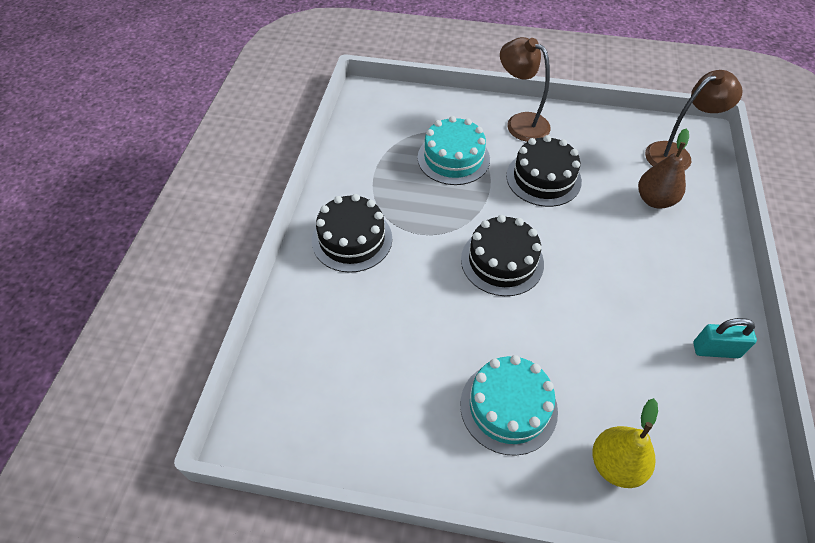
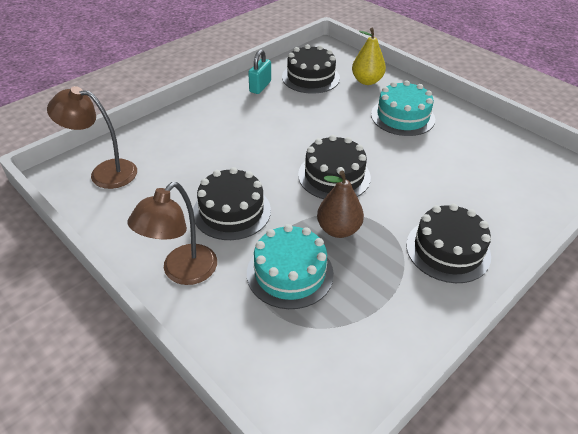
camera: 145 degrees left, 10 degrees down
(520, 123) = (182, 272): brown lamp -> brown lamp turned 45 degrees clockwise
(654, 200) = (174, 155): brown pear -> brown pear (338, 229)
(687, 416) = (310, 77): none -> black cake
(715, 350) = (260, 87): turquoise padlock -> turquoise padlock turned 75 degrees clockwise

